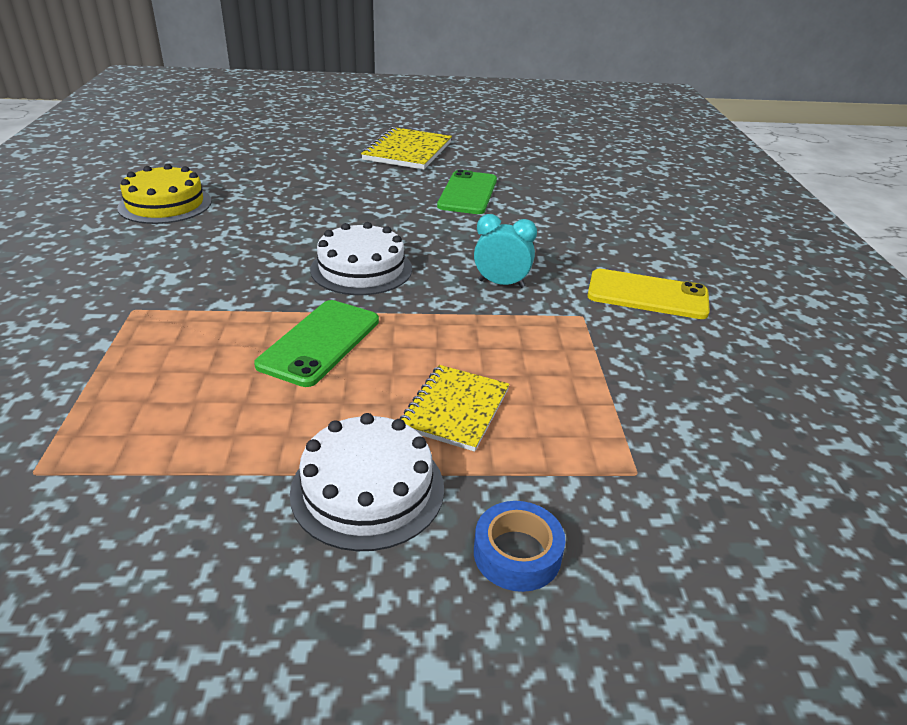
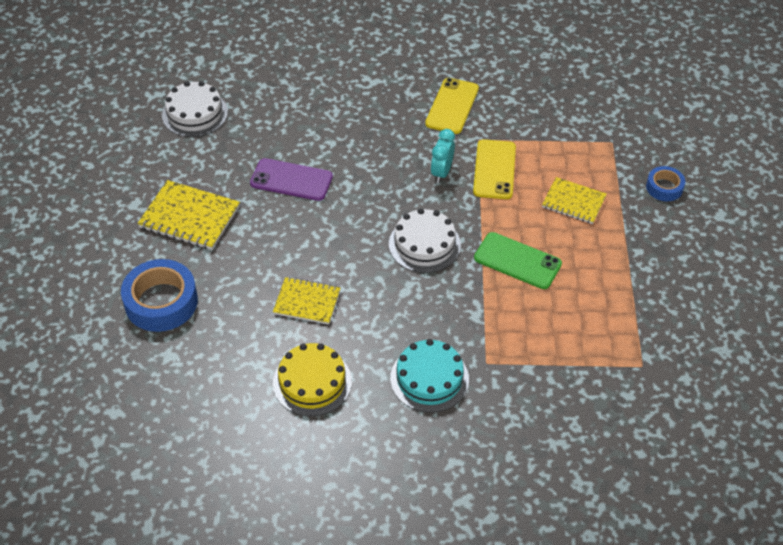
camera: 85 degrees left, 15 degrees up
(130, 268) = (429, 378): none -> turquoise cake
(280, 201) = (307, 302): none -> yellow notebook
(299, 143) = (161, 302): none -> blue tape
(367, 489) = (635, 236): white cake -> white cake (194, 113)
(468, 193) = (291, 180): green phone -> purple phone
(519, 328) = (494, 169): none -> yellow phone

